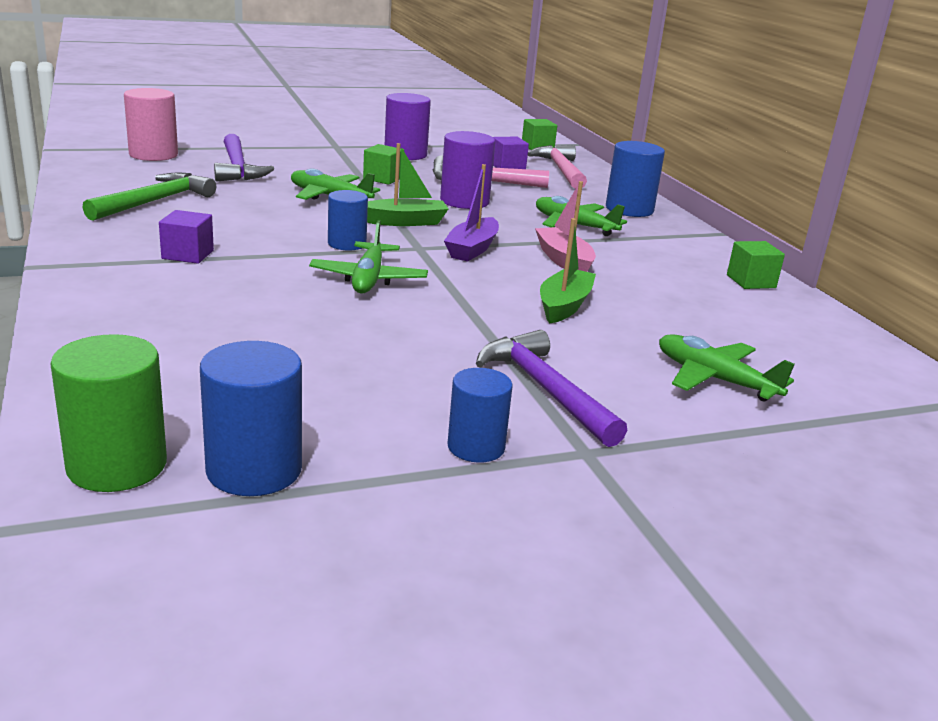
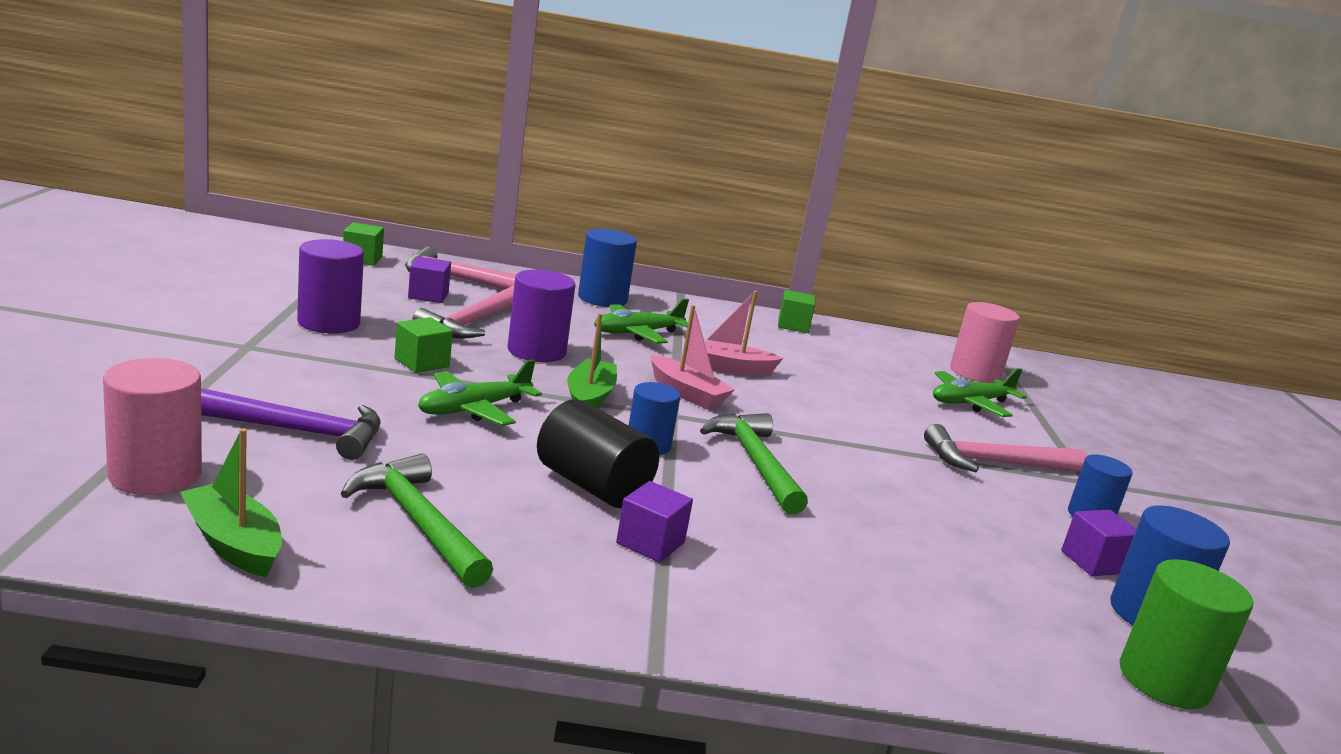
camera: 70 degrees left, 5 degrees down
(255, 234) = (592, 485): none -> black cylinder
(350, 441) = (1093, 562): none -> purple cube
(368, 279) = (755, 462): green plane -> green hammer
(472, 249) = (686, 393): purple boat -> pink boat
(545, 389) = (994, 463): purple hammer -> pink hammer
(564, 306) = (834, 403): green boat -> green boat (233, 543)
(836, 385) = (975, 373): none -> pink cylinder

